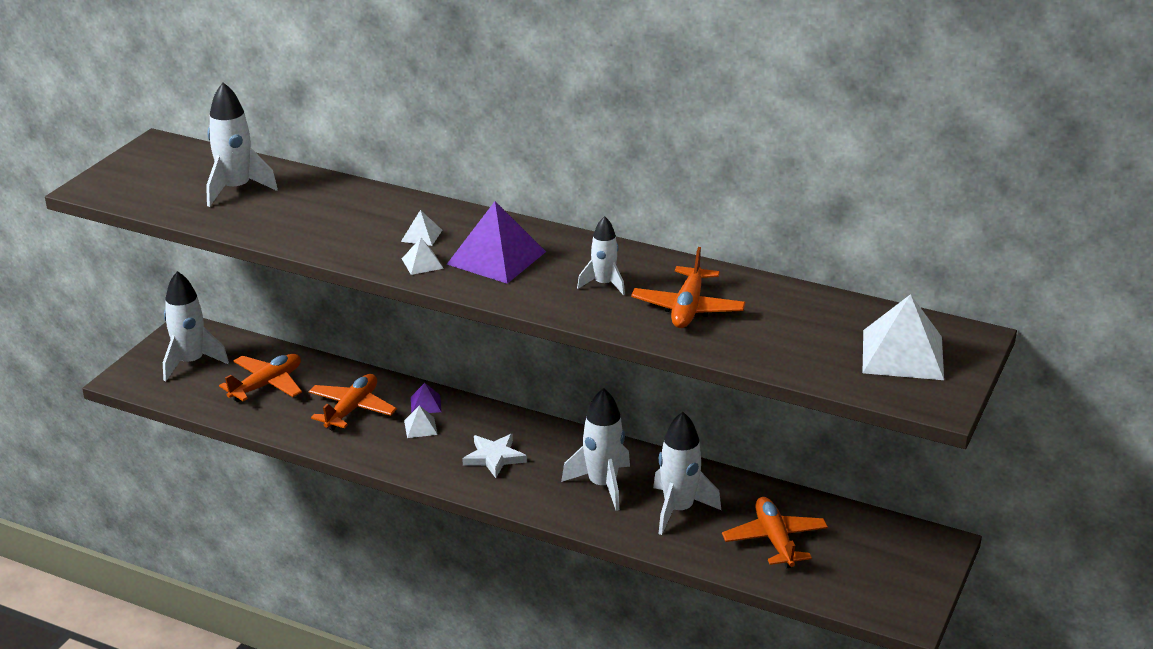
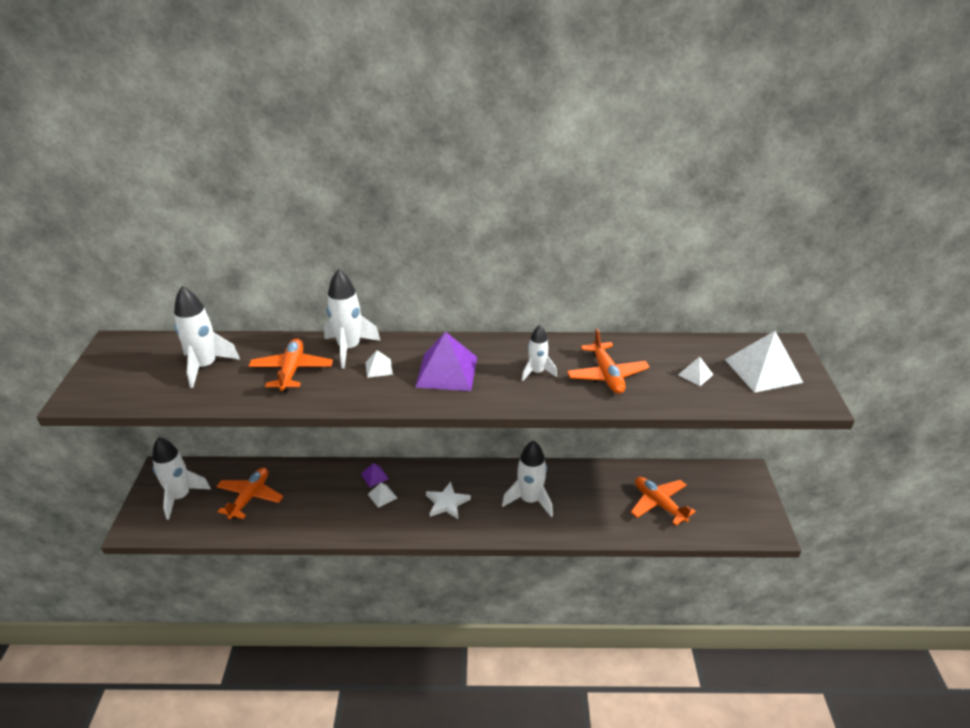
camera: 25 degrees left, 5 degrees up
(352, 409) = (325, 497): orange plane -> orange plane (292, 371)
(422, 263) = (397, 391): white pyramid -> white pyramid (695, 374)
(678, 510) = (588, 502): white rocket -> white rocket (349, 348)

